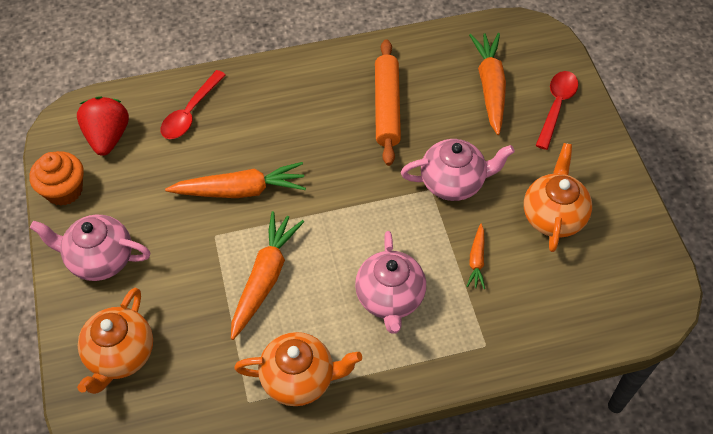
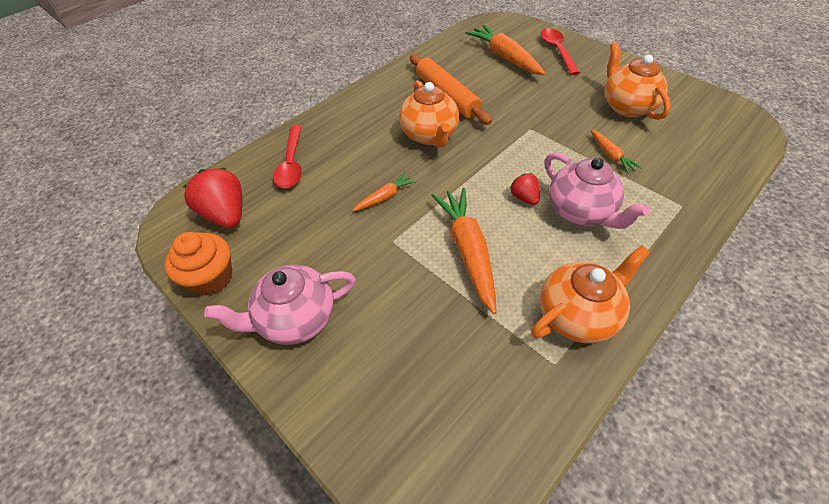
camera: 30 degrees left, 5 degrees down
(120, 355) = (391, 399): orange teapot -> orange teapot (429, 135)
(240, 190) = (385, 197): orange carrot -> orange carrot, size x0.52
(355, 257) = (524, 197): none -> red strawberry
(453, 182) = (541, 118): pink teapot -> none

